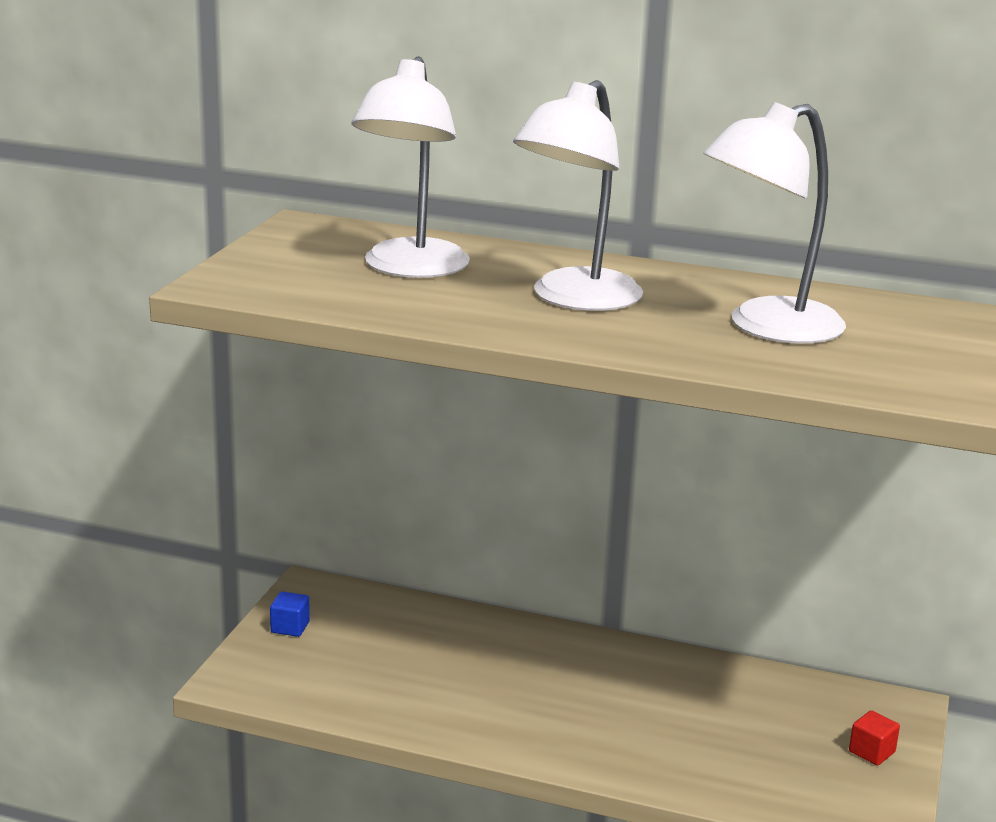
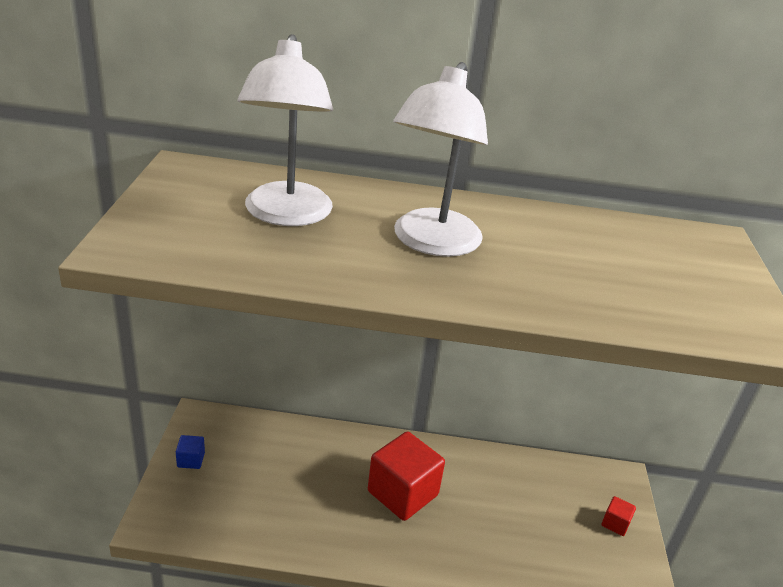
camera: 15 degrees left, 10 degrees up
(567, 688) = (402, 493): none -> red cube
(767, 327) = (589, 265): white lamp -> none

